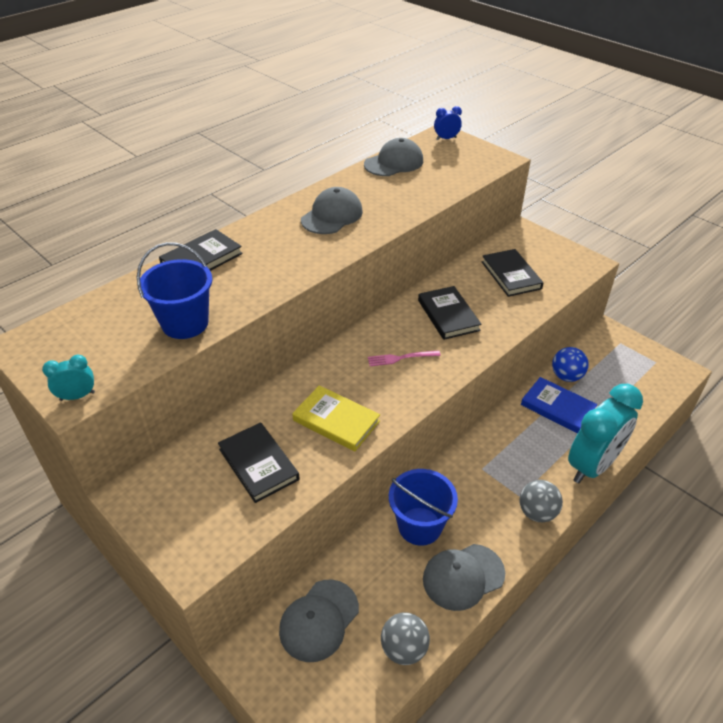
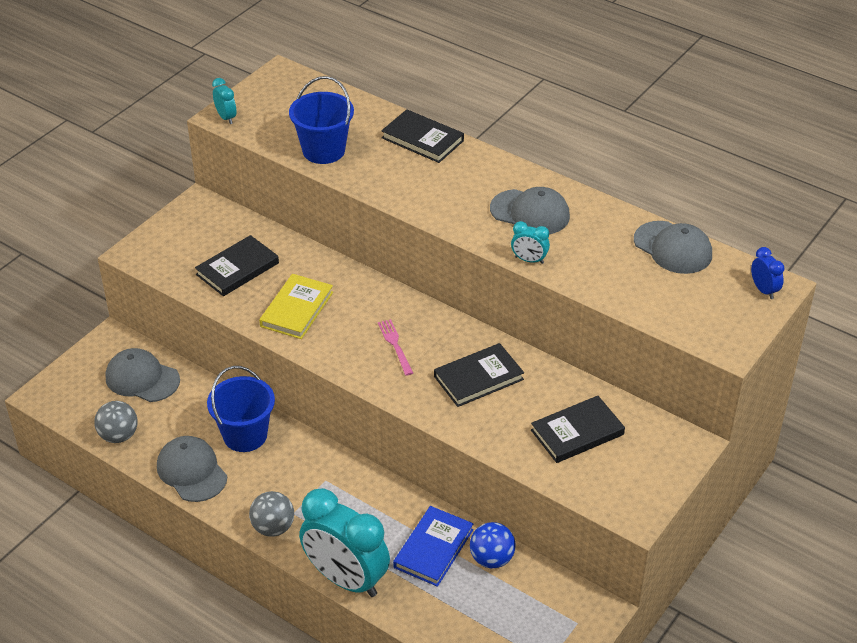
camera: 80 degrees right, 0 degrees up
(392, 224) = (529, 260): none -> turquoise clock

